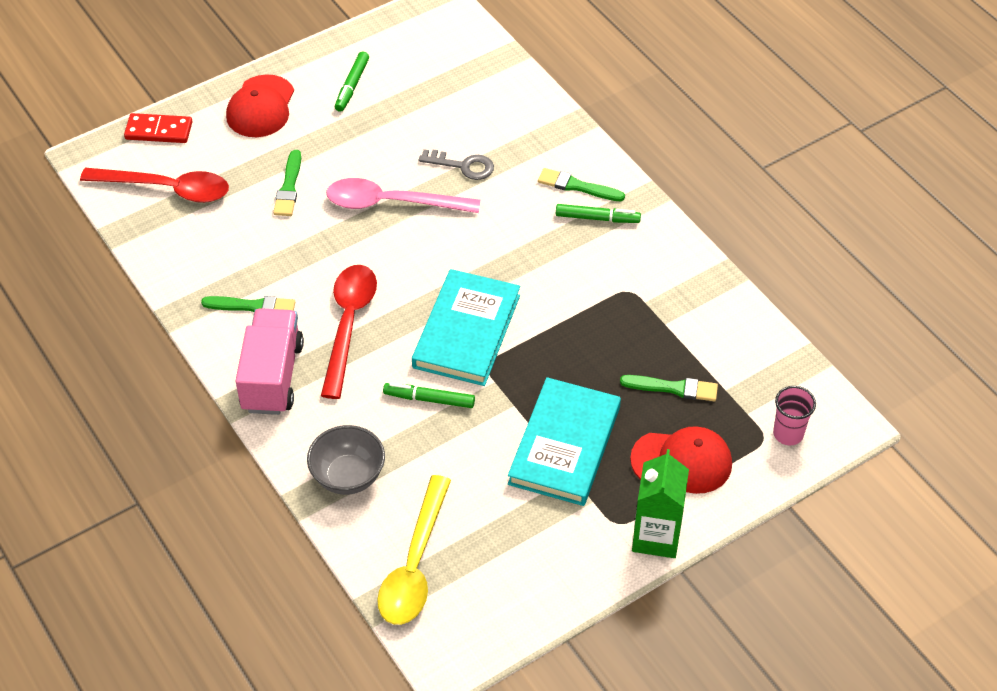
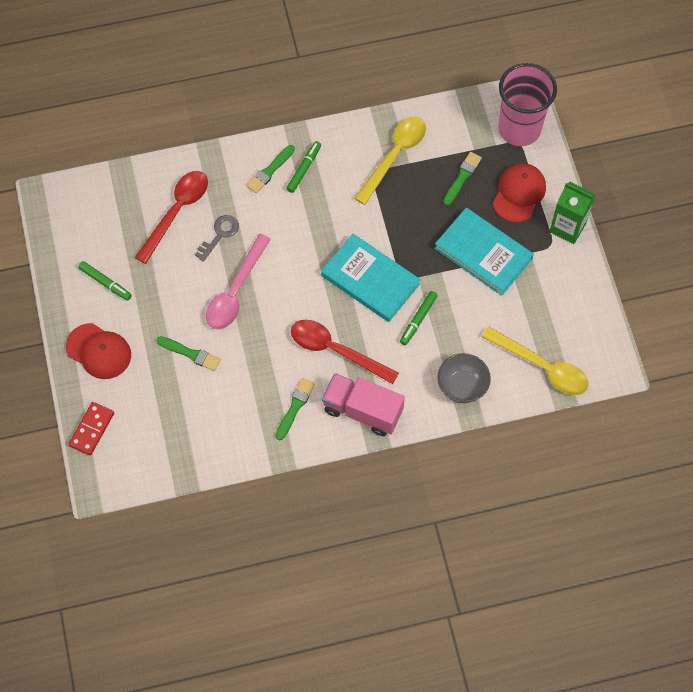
camera: 70 degrees left, 15 degrees up
(167, 189) = (156, 437): red spoon -> red spoon (176, 212)
(666, 305) = (394, 156): none -> yellow spoon
(788, 434) = (519, 129): pink cup -> pink cup, size x2.17

